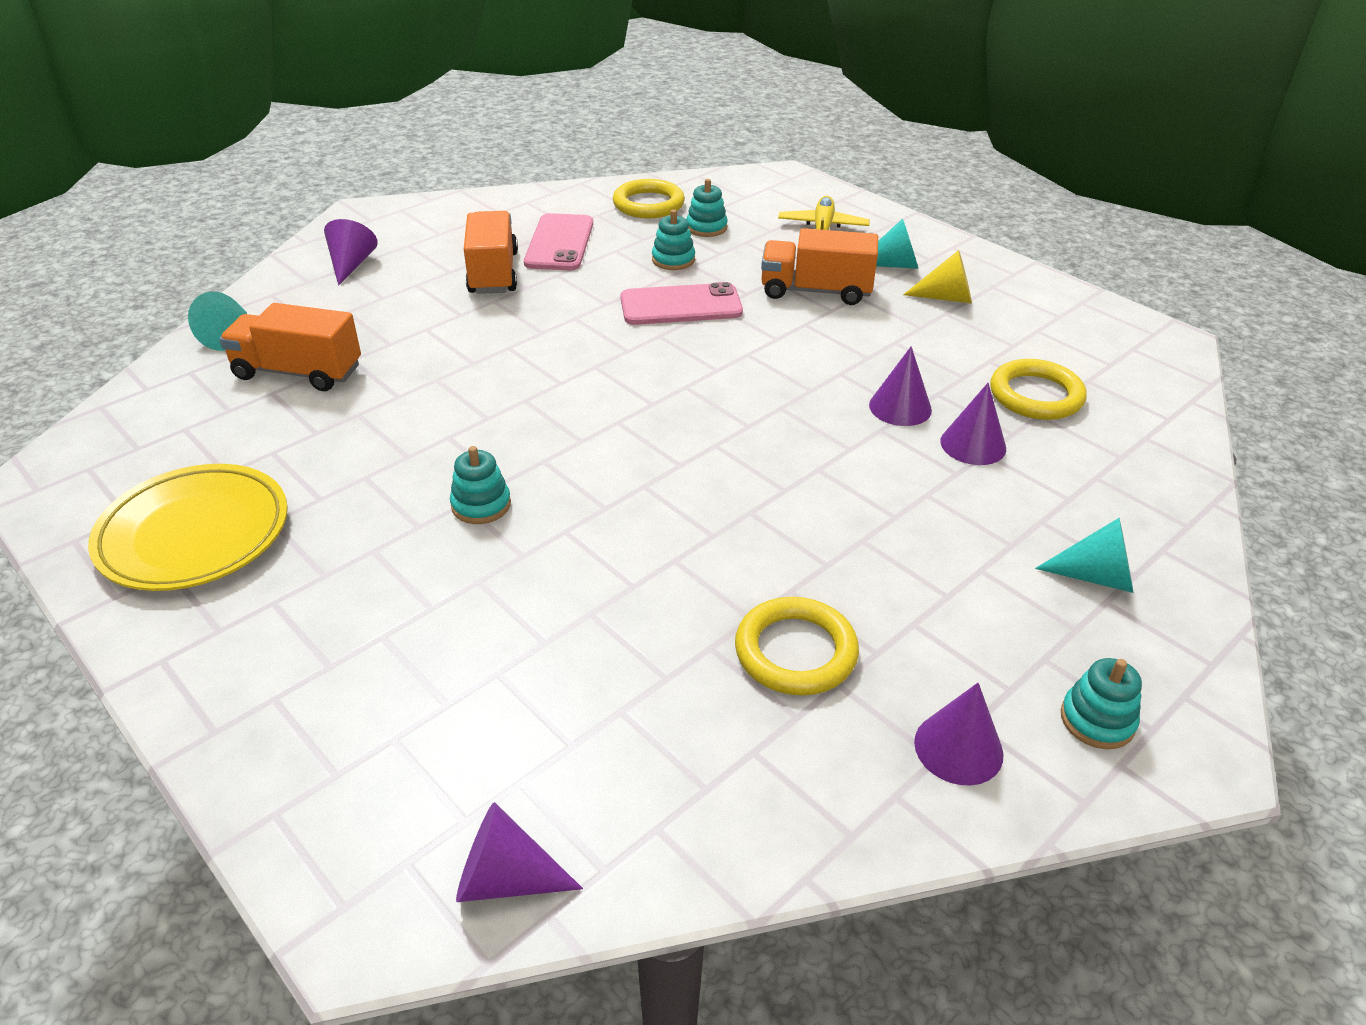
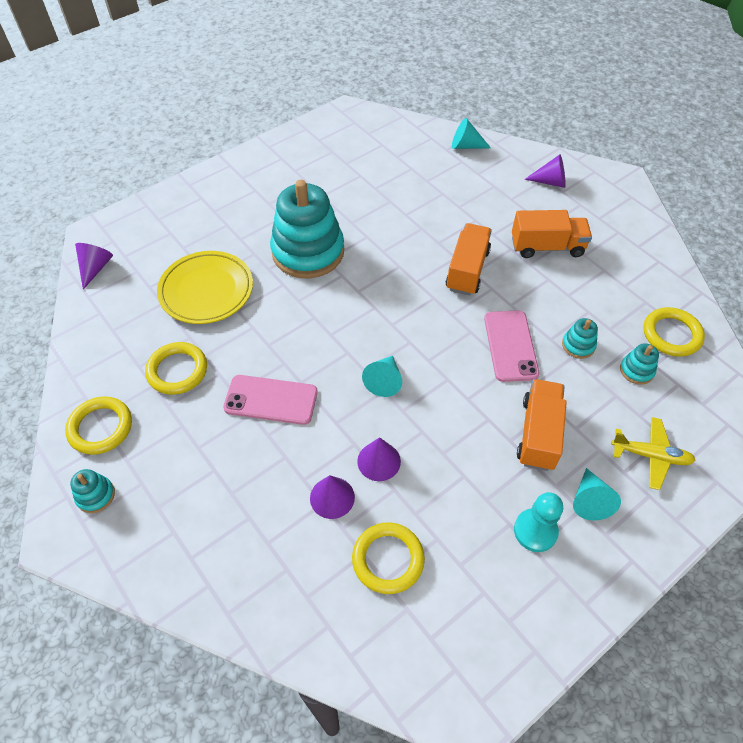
camera: 95 degrees right, 15 degrees up
(194, 534) = (303, 161): yellow plate -> yellow plate (206, 291)
(298, 372) = (430, 175): orange truck -> orange truck (467, 270)
(481, 505) = (308, 252): turquoise stacking toy -> turquoise stacking toy, size x2.43
(559, 243) = (595, 280): pink phone -> pink phone (271, 400)
(946, 297) = (535, 531): yellow cone -> turquoise pawn
(958, 748) = (100, 427): purple cone -> yellow ring
(1096, 577) = (194, 533): turquoise cone -> turquoise cone (384, 381)

